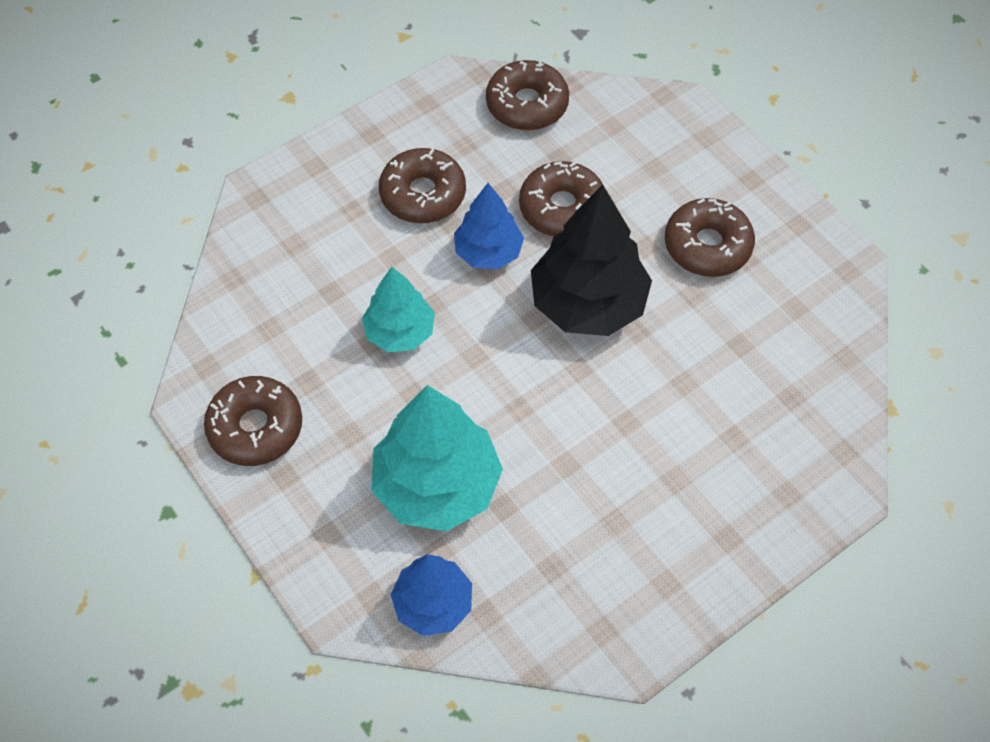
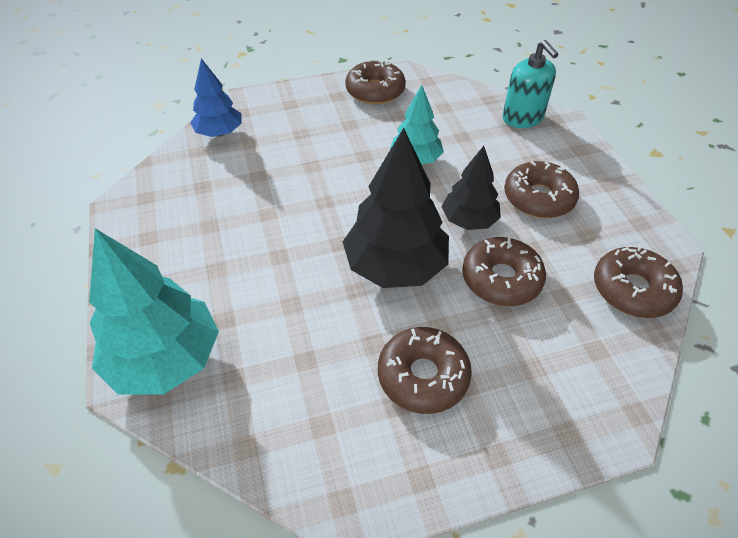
camera: 110 degrees right, 10 degrees down
(267, 233) = (522, 118): none -> turquoise soap dispenser
(437, 485) = (292, 151): turquoise tree -> turquoise tree (165, 359)
(488, 252) = (469, 220): blue tree -> black tree

